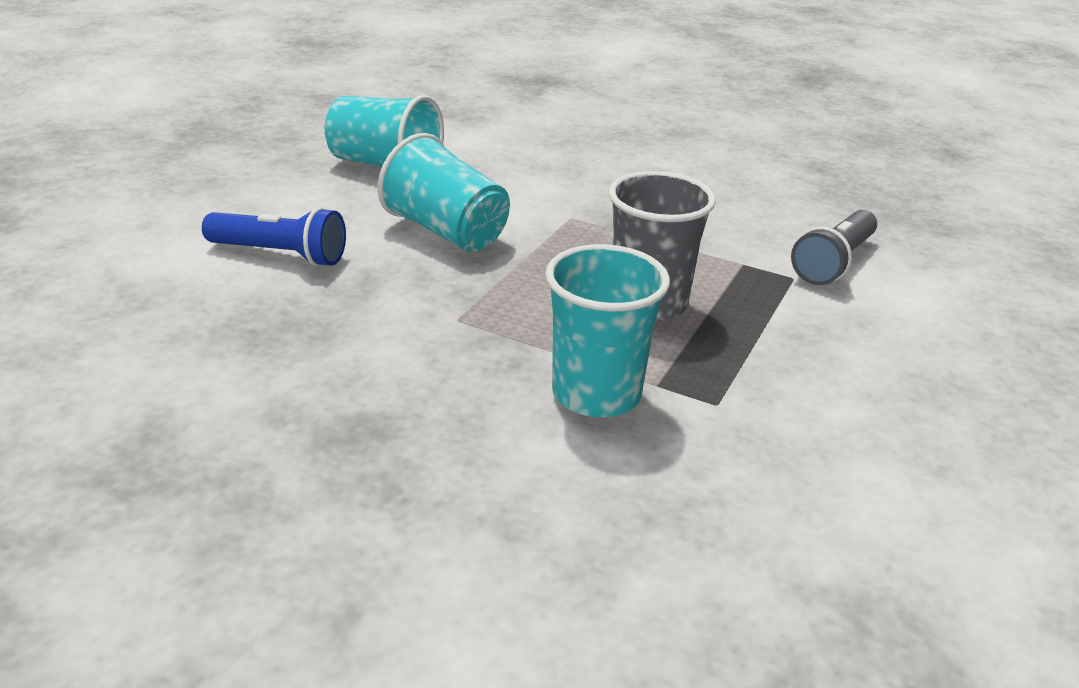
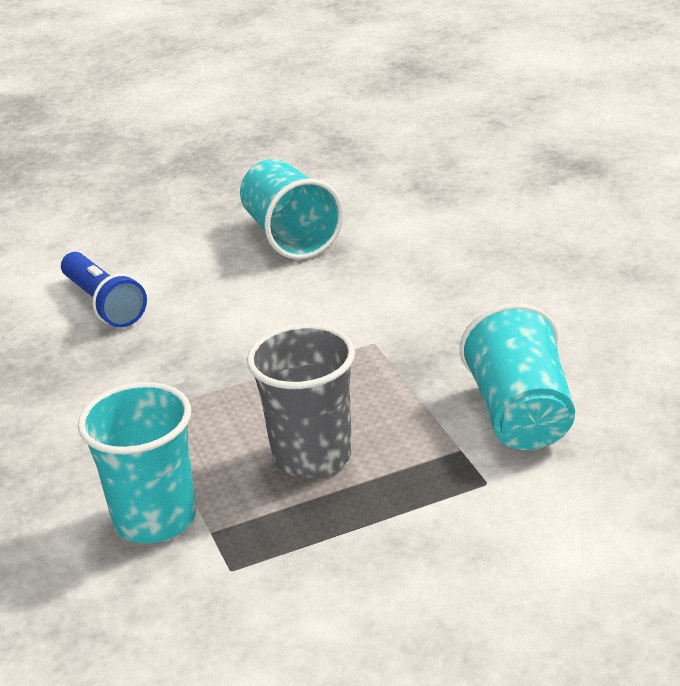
camera: 45 degrees right, 0 degrees up
(446, 232) = (249, 323): turquoise cup -> turquoise cup (521, 415)
(833, 263) = (554, 483): grey flashlight -> none

